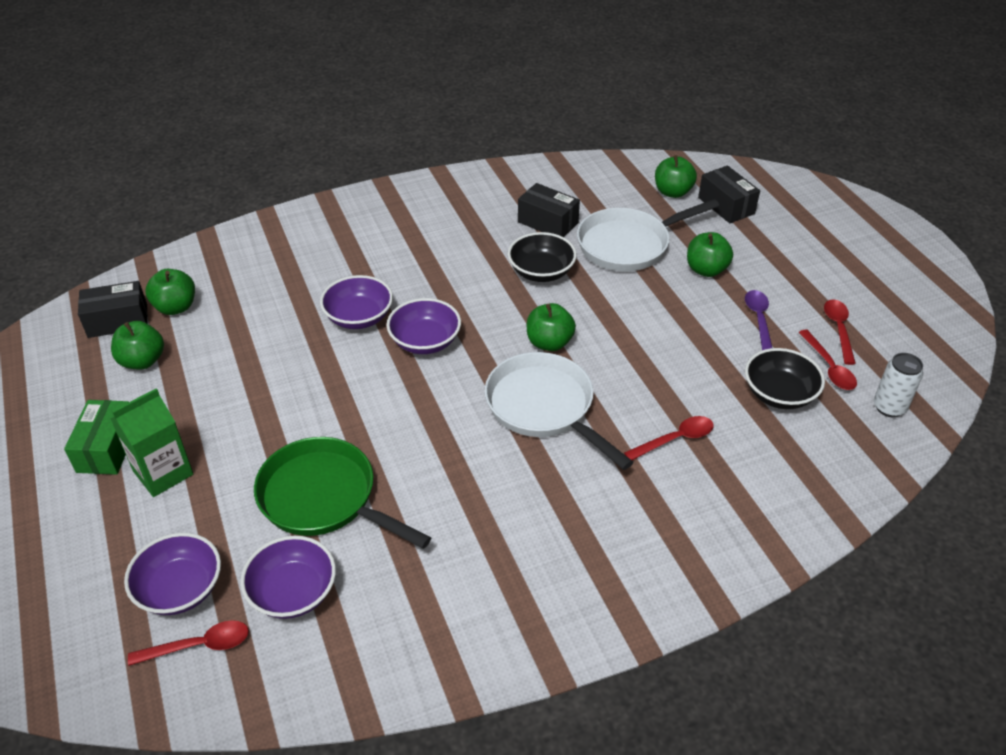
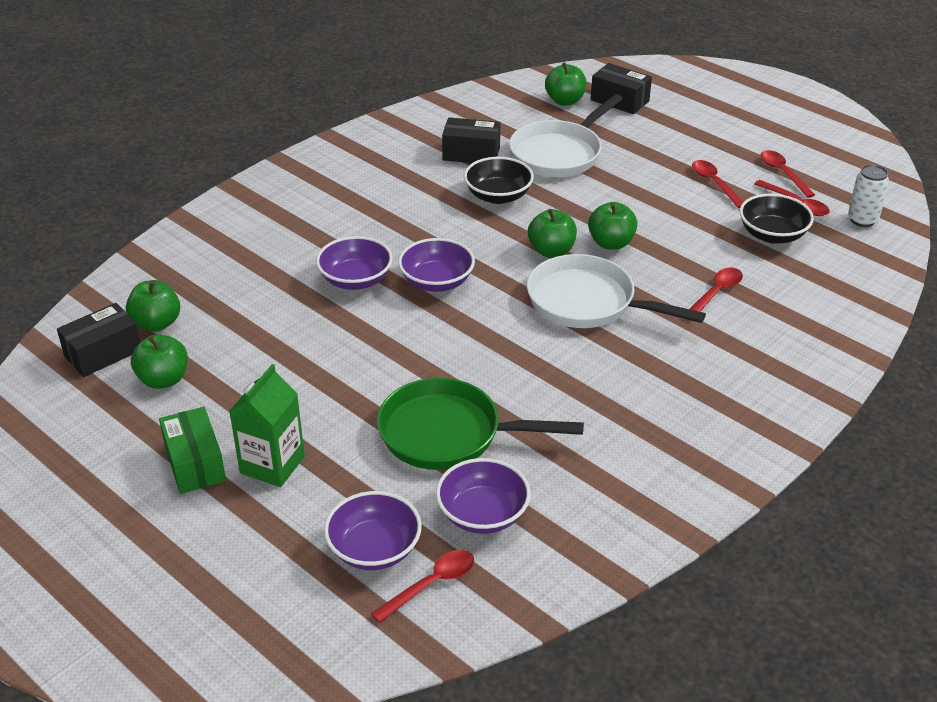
camera: 25 degrees left, 5 degrees down
(706, 270) = (642, 156): green apple -> green apple (611, 243)
(758, 319) = (714, 183): purple spoon -> red spoon

